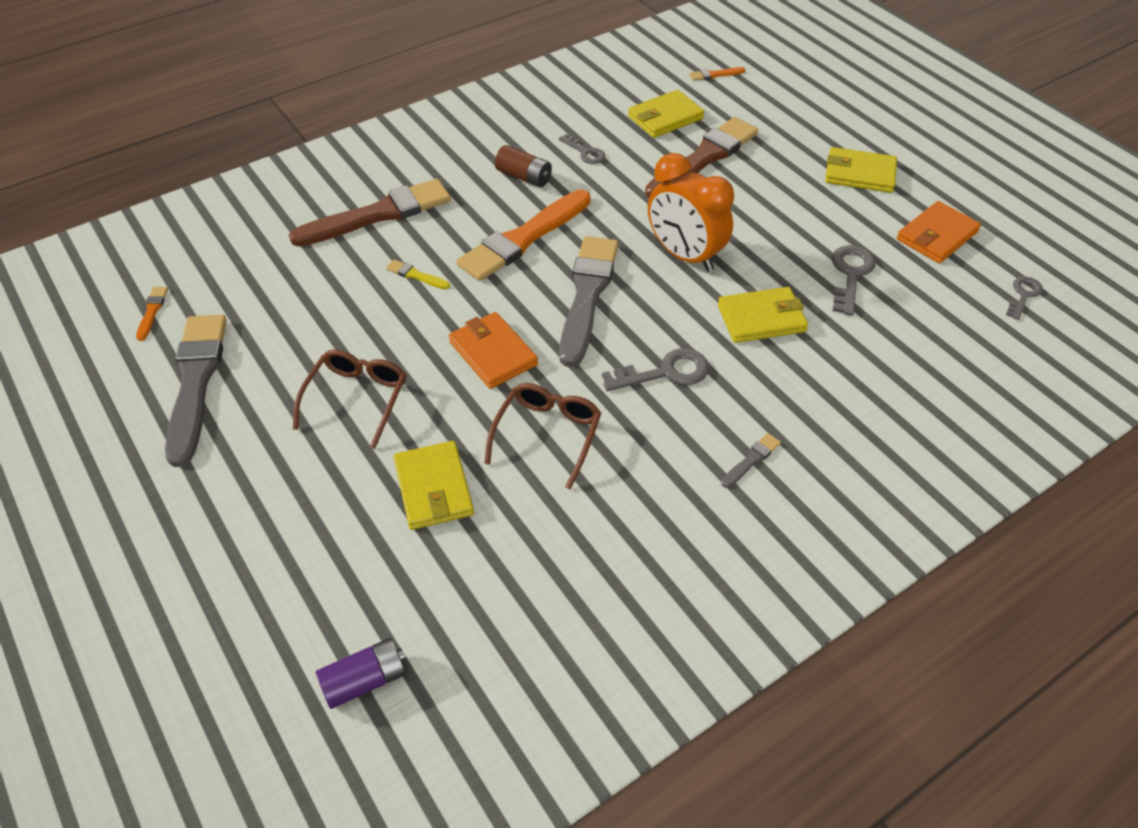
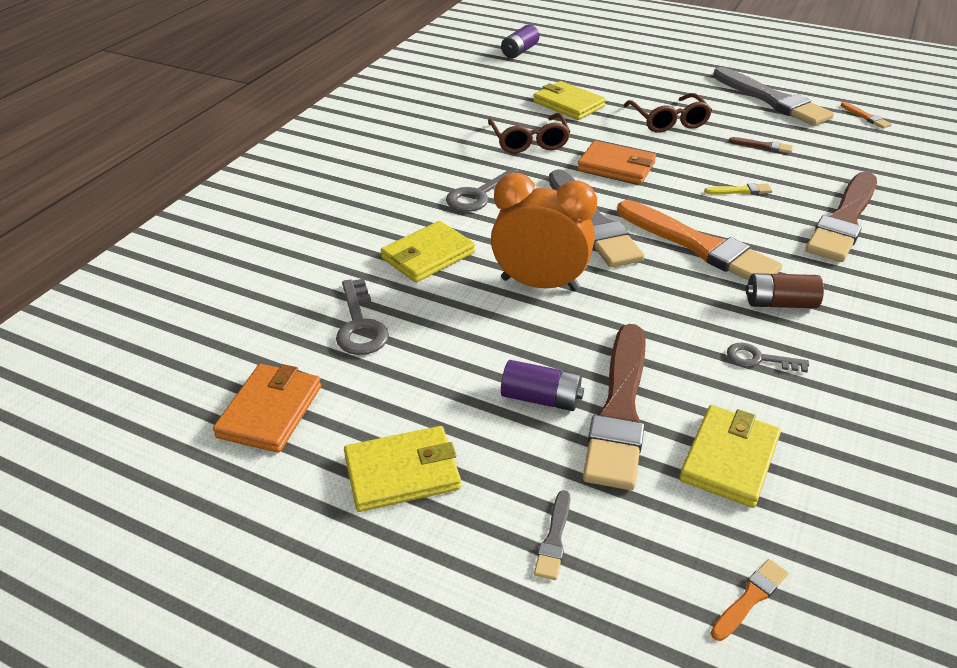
camera: 150 degrees right, 10 degrees down
(315, 318) = (763, 146): none -> brown brush
(523, 238) = (699, 246): orange brush -> orange brush turned 120 degrees clockwise
(748, 181) = (541, 398): none -> purple battery
(751, 460) = (380, 169): grey brush -> grey brush (554, 538)
(1023, 295) = (156, 371): grey key -> none

